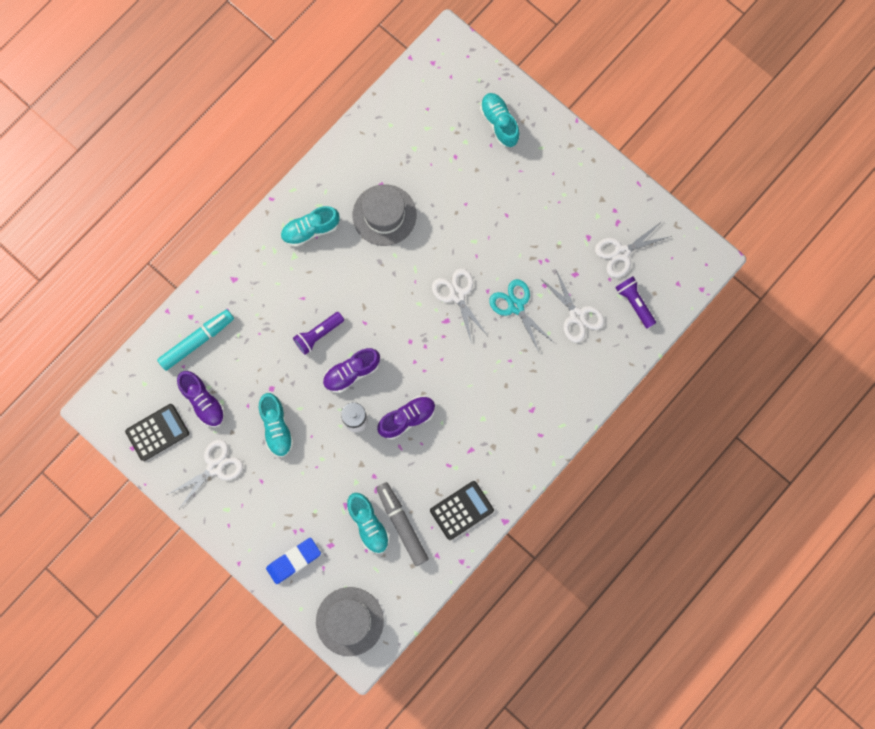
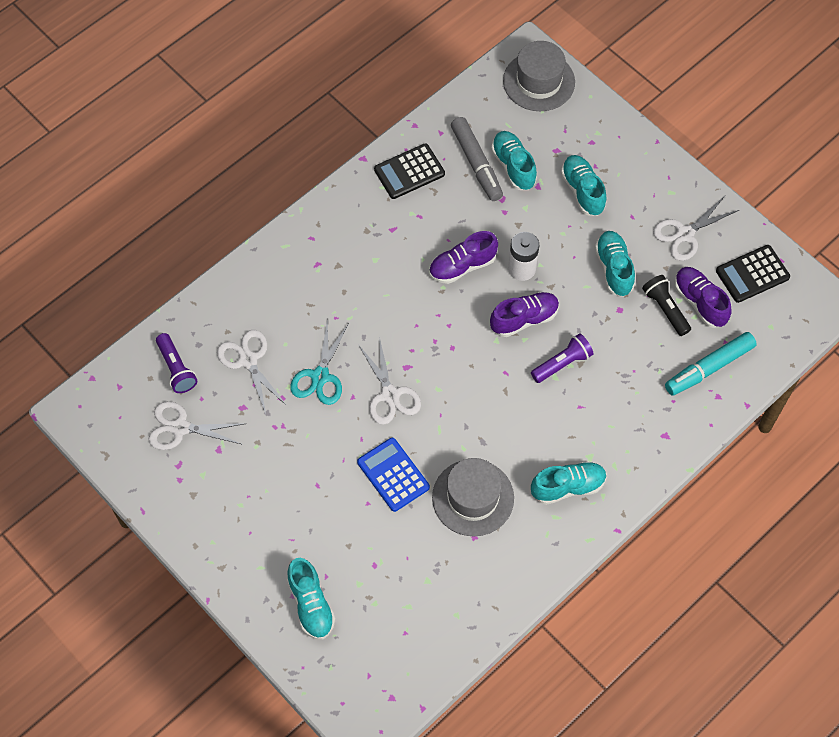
camera: 175 degrees left, 15 degrees down
(233, 392) = (665, 309): none -> black flashlight
(294, 561) = (597, 139): blue eraser -> none
(305, 503) = (582, 191): none -> turquoise shoe
(448, 228) = (393, 475): none -> blue calculator
(516, 306) = (320, 376): turquoise scissors -> turquoise scissors turned 45 degrees clockwise
(622, 253) = (180, 428): white scissors -> white scissors turned 150 degrees counterclockwise

